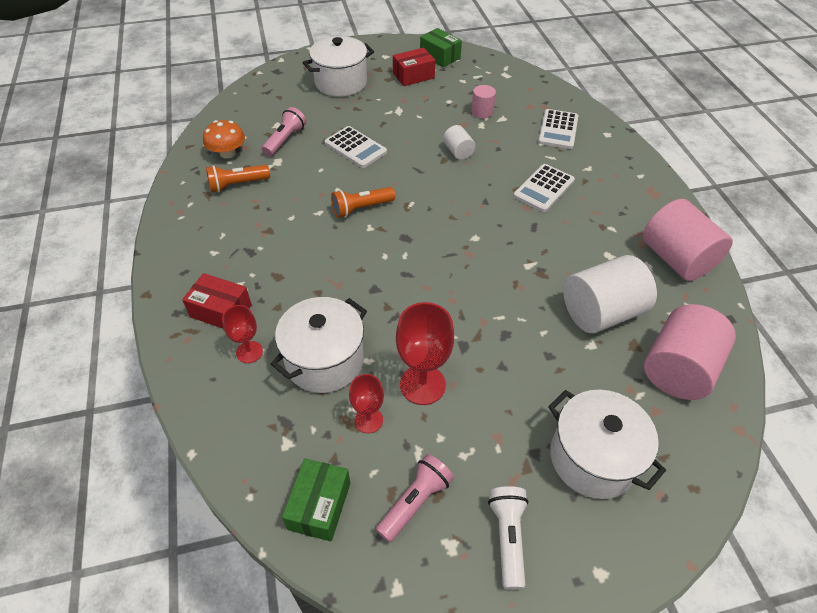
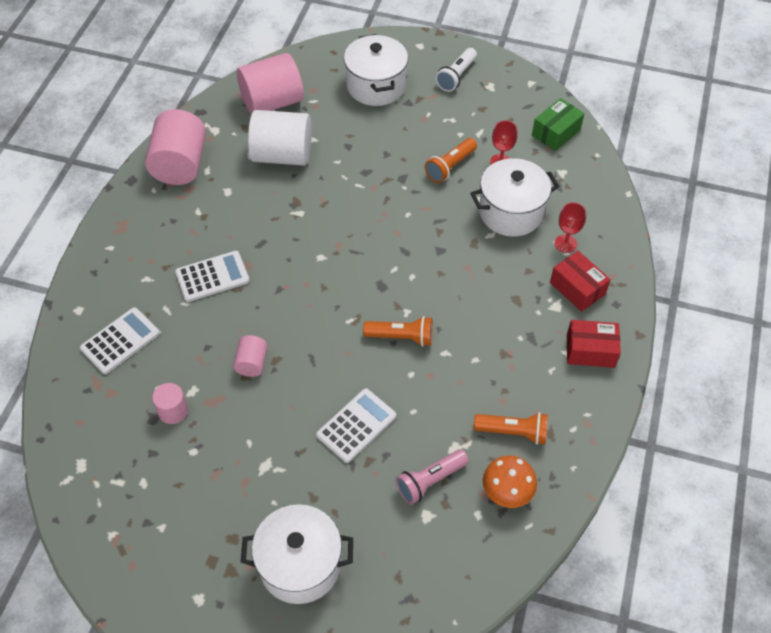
camera: 150 degrees left, 5 degrees up
(355, 148) = (356, 426): white calculator -> white calculator turned 60 degrees clockwise
(413, 76) = (196, 527): red box -> red box (590, 350)
(415, 502) = (497, 111): pink flashlight -> none
(422, 384) = (450, 167): red goblet -> orange flashlight
(440, 56) = (126, 554): green box -> none
(458, 152) = (252, 363): white cylinder -> pink cylinder

